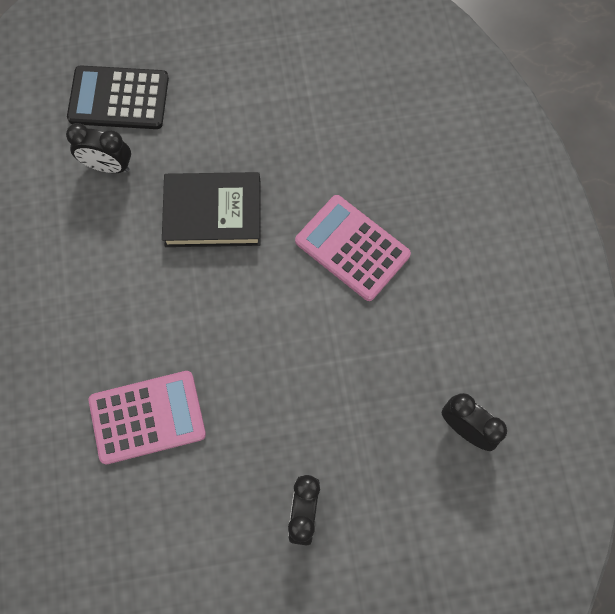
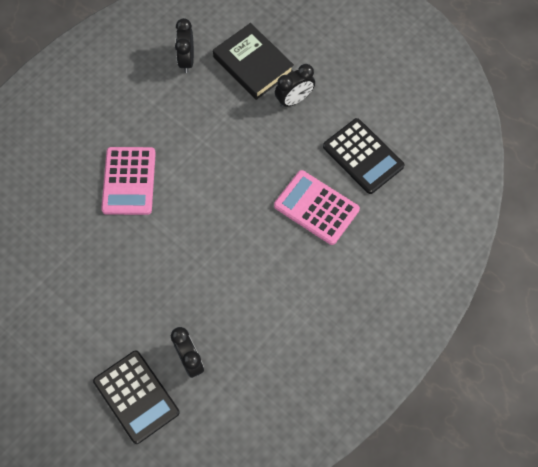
camera: 130 degrees left, 5 degrees down
(160, 528) = (363, 156): none -> black calculator
(213, 213) = (169, 272): black book -> black book (253, 64)

